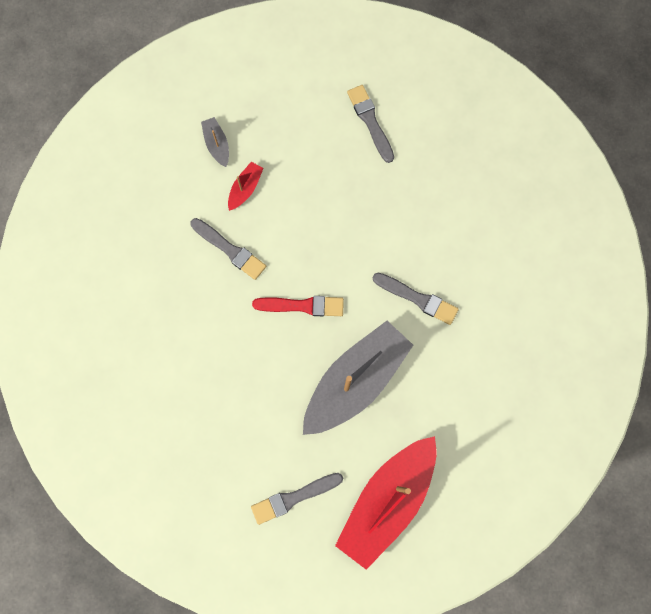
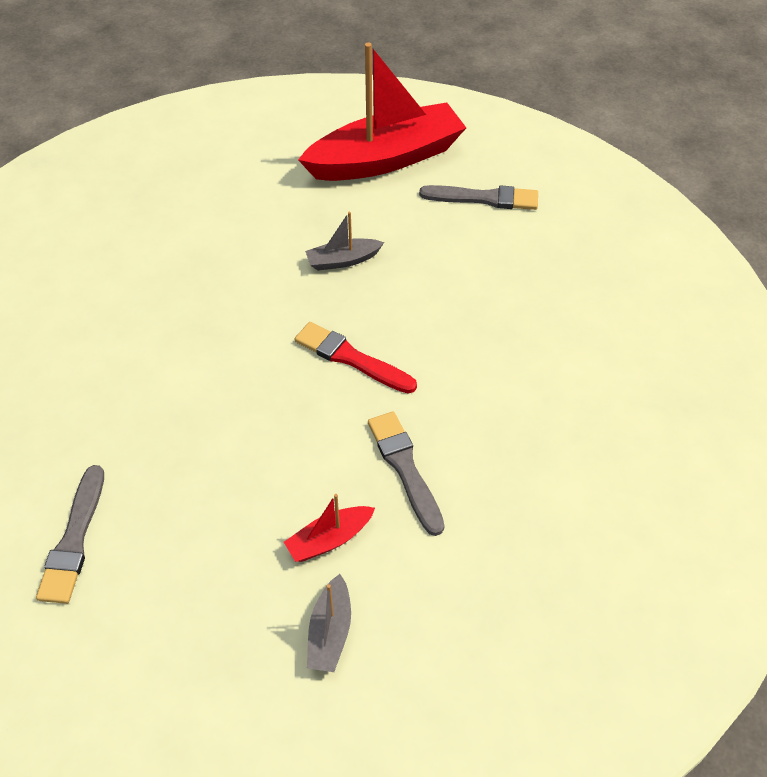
camera: 150 degrees left, 25 degrees down
(355, 381) = (343, 260): grey boat -> grey boat, size x0.42
(417, 298) = (205, 301): grey brush -> none

